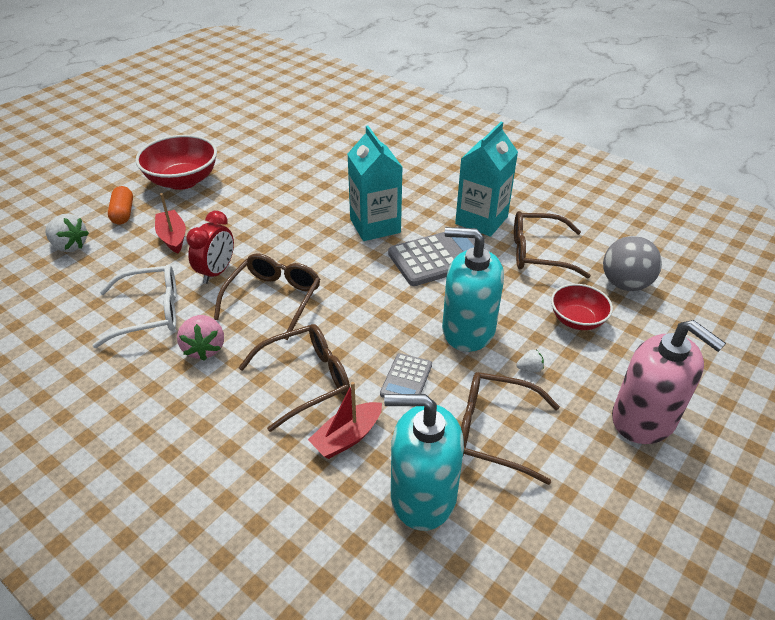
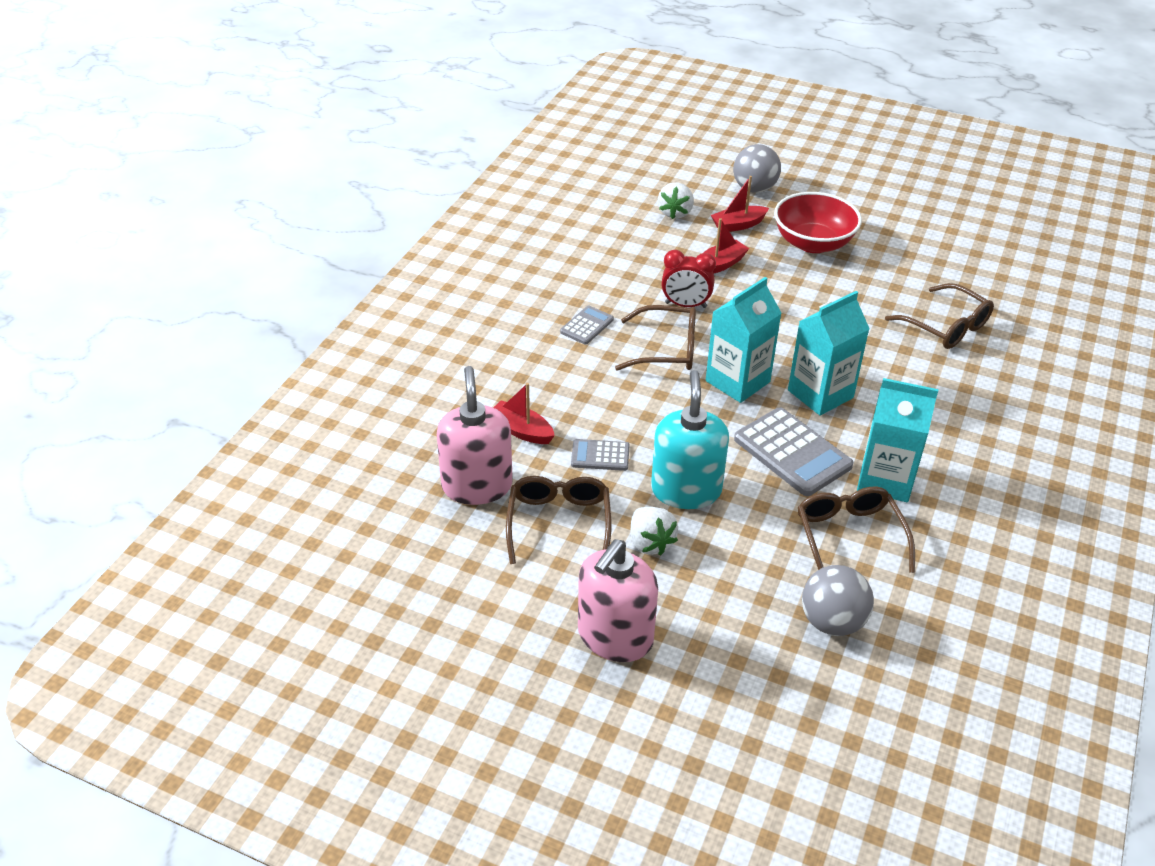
camera: 75 degrees right, 0 degrees up
(77, 191) = (754, 189): none -> grey ball
(123, 213) = (738, 225): orange capsule -> red boat
(150, 313) = (615, 283): white glasses -> none
(204, 348) = (587, 326): pink strawberry -> grey calculator
(306, 380) = (574, 393): brown glasses -> brown glasses (946, 327)
(339, 266) = (737, 381): none -> turquoise carton
(423, 495) = (477, 486): turquoise soap dispenser -> pink soap dispenser
(529, 368) = (650, 542): white strawberry -> white strawberry, size x1.98
(577, 320) = (743, 578): red bowl -> none

